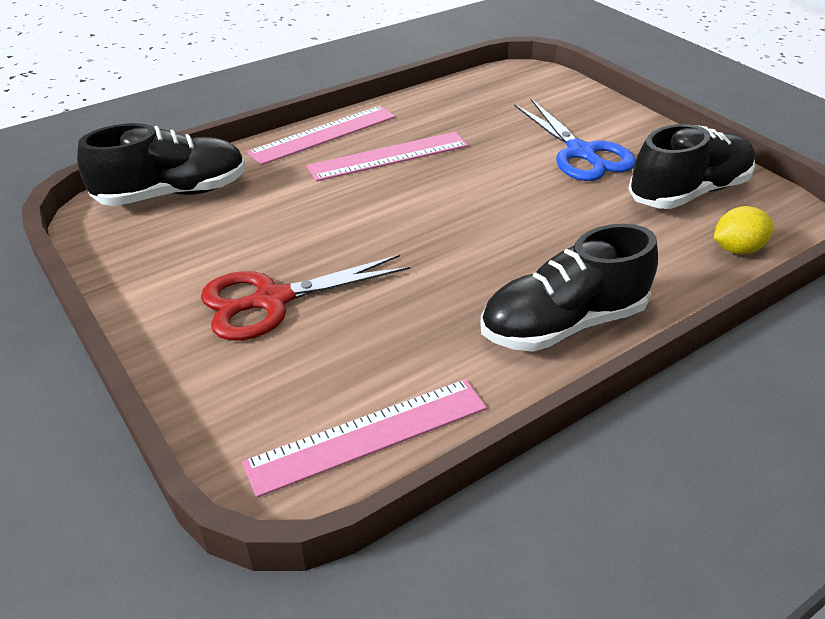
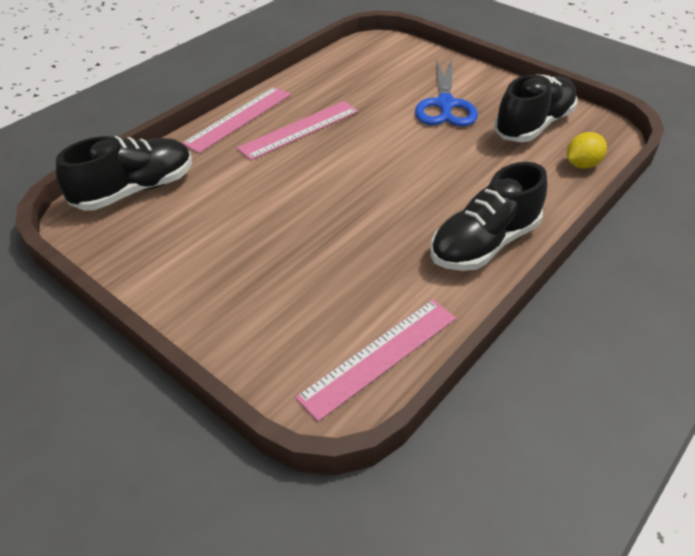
camera: 15 degrees left, 5 degrees up
(272, 300) = (259, 266): red scissors -> none
(581, 153) = (445, 105): blue scissors -> blue scissors turned 45 degrees clockwise

